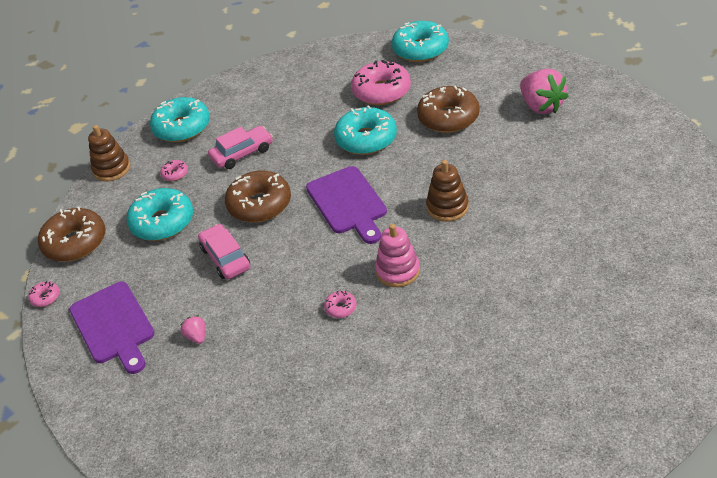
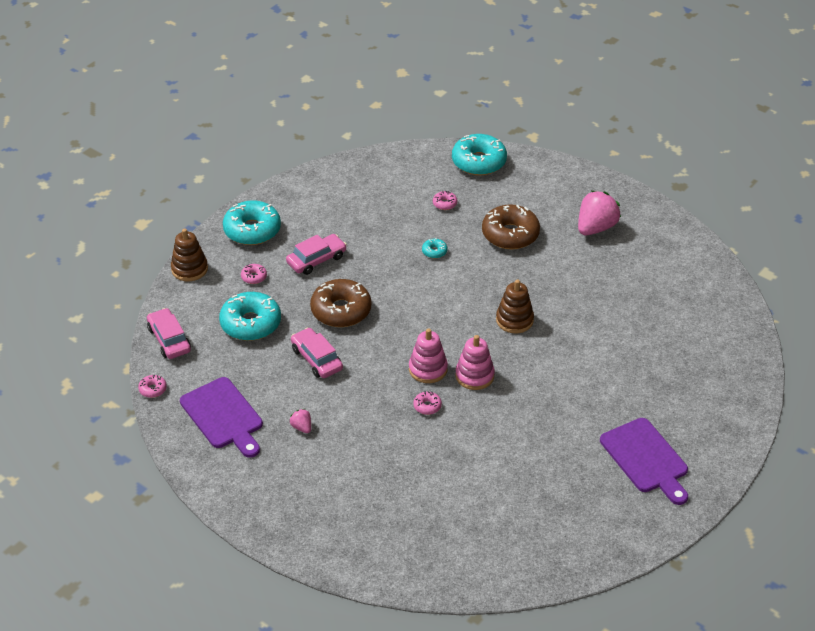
camera: 10 degrees left, 0 degrees up
(75, 242) = (169, 339): brown donut -> pink car
(346, 265) = (428, 369): none -> pink stacking toy
(348, 203) = (423, 312): purple cutting board -> purple cutting board (646, 459)
(366, 139) = (434, 251): turquoise donut -> turquoise donut, size x0.44
(381, 91) = (444, 204): pink donut -> pink donut, size x0.44
(541, 106) = (596, 228): pink strawberry -> pink strawberry turned 105 degrees counterclockwise

